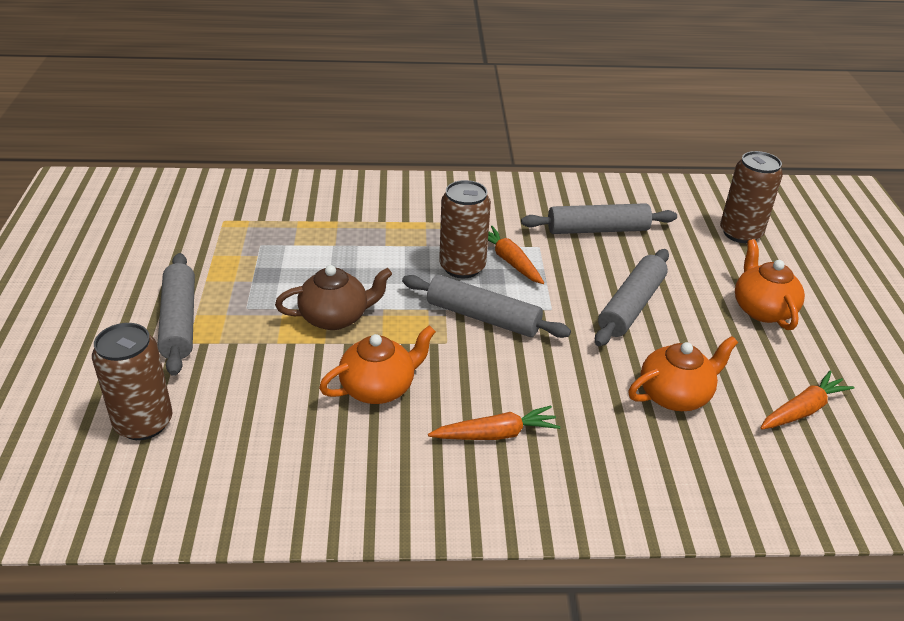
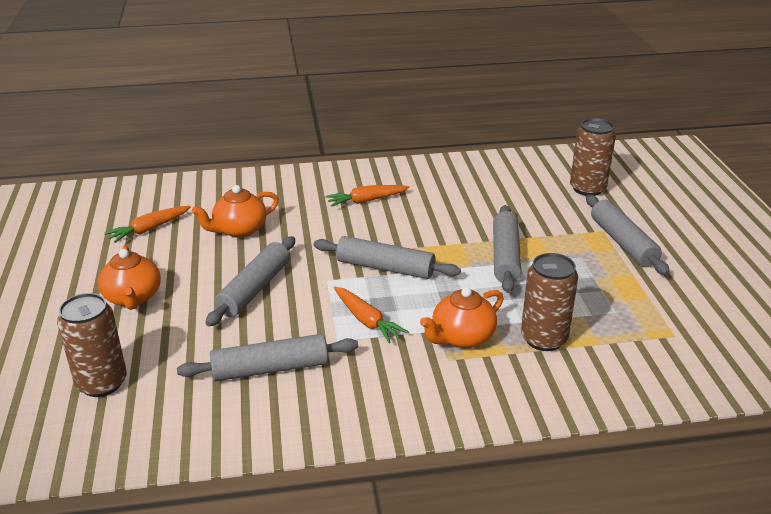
camera: 175 degrees right, 5 degrees down
(335, 317) = (505, 256): brown teapot -> grey rolling pin
(378, 388) = (451, 216): orange teapot -> orange teapot (462, 337)
(462, 267) = (412, 309): brown can -> brown can (544, 339)

